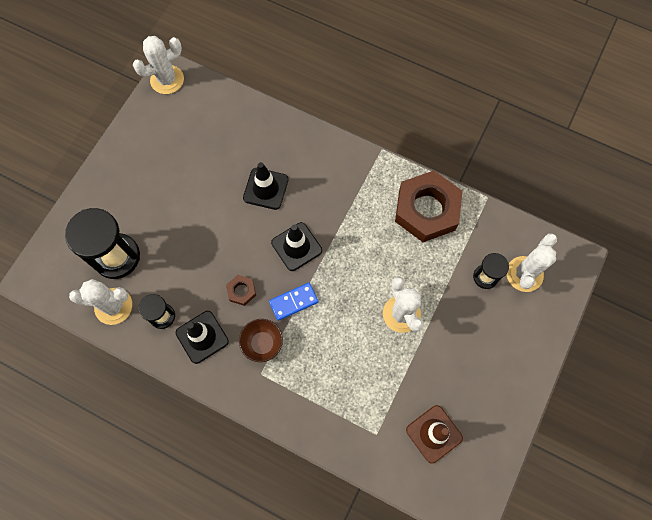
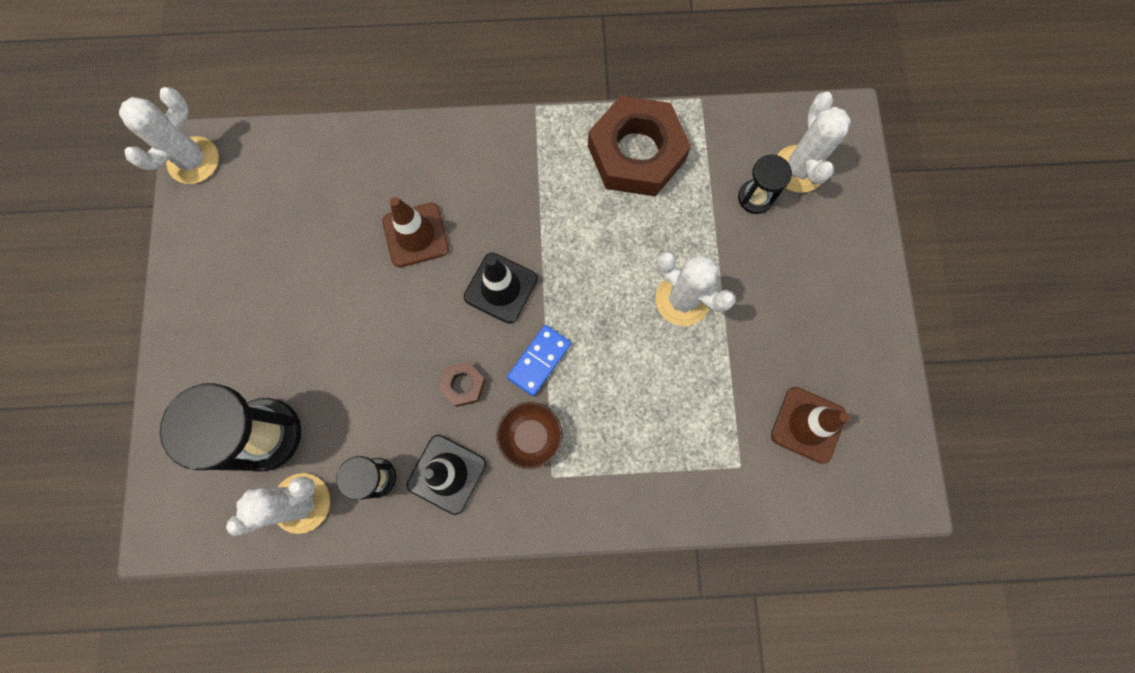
camera: 30 degrees left, 5 degrees up
(266, 189) = (416, 235): black traffic cone -> brown traffic cone

